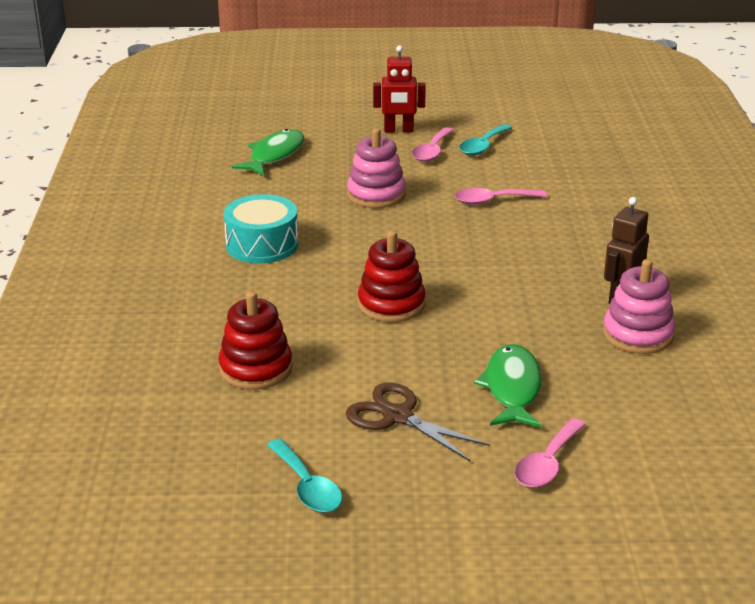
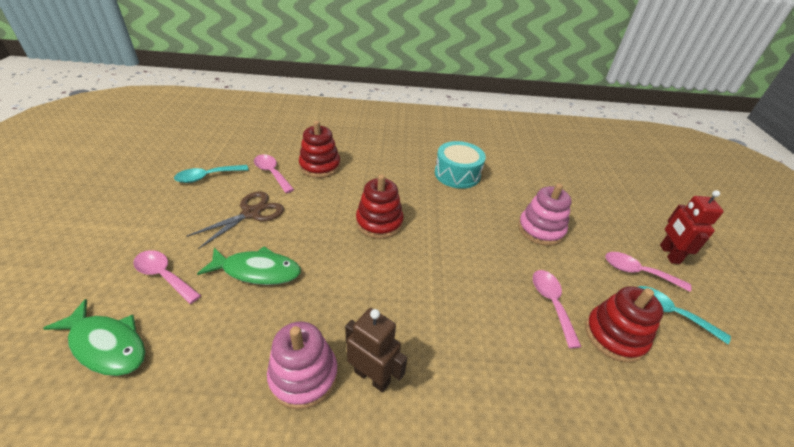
camera: 90 degrees right, 10 degrees up
(274, 155) = (586, 185): green fish -> green fish (106, 345)
(284, 416) = (272, 173): none -> pink spoon
(521, 175) = (614, 335): none -> red stacking toy

